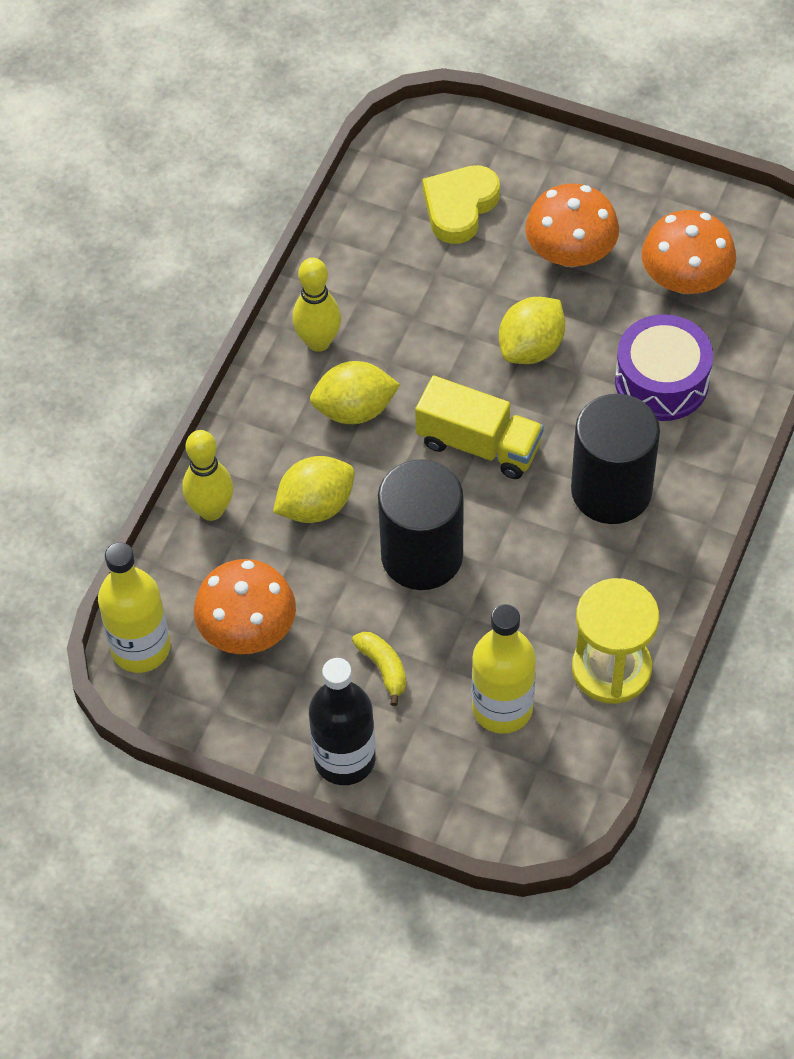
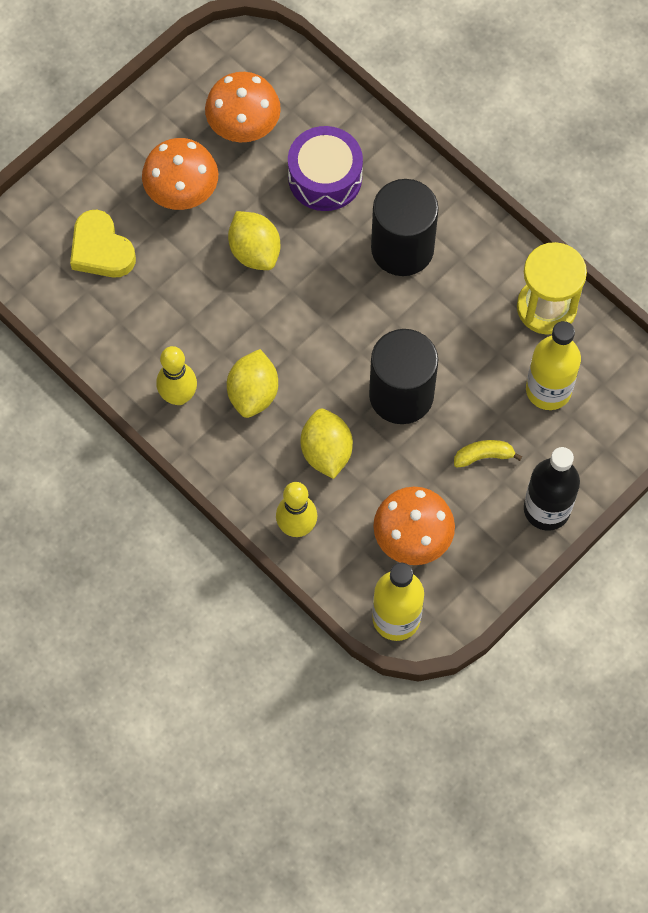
camera: 70 degrees left, 10 degrees up
(479, 444) = (323, 320): yellow truck -> none

